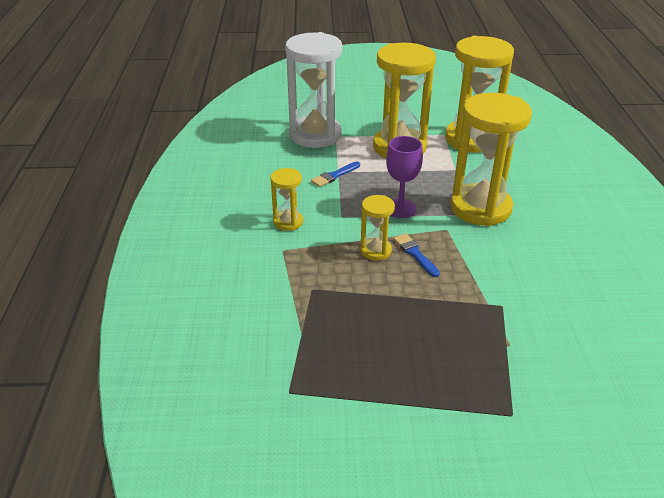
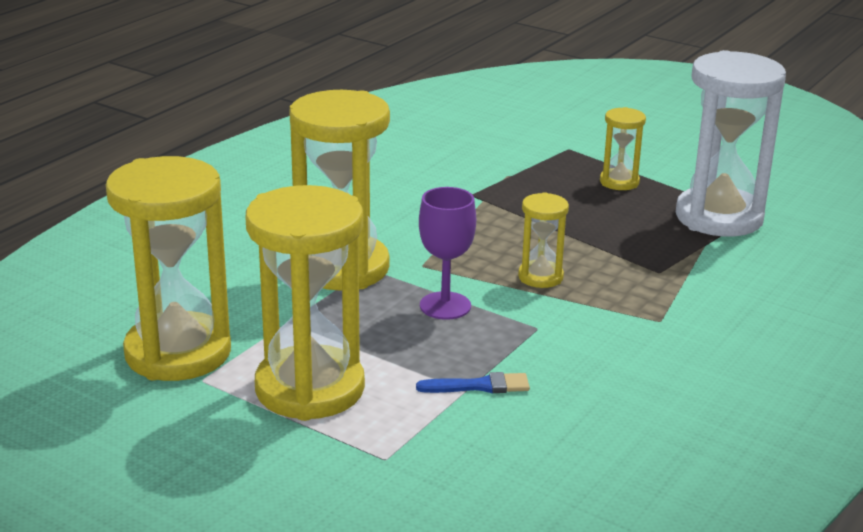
camera: 145 degrees left, 10 degrees down
(288, 222) = (622, 349): yellow hourglass -> yellow hourglass (619, 182)
(315, 135) = (420, 478): white hourglass -> white hourglass (719, 217)
(415, 254) = (497, 258): blue brush -> none

